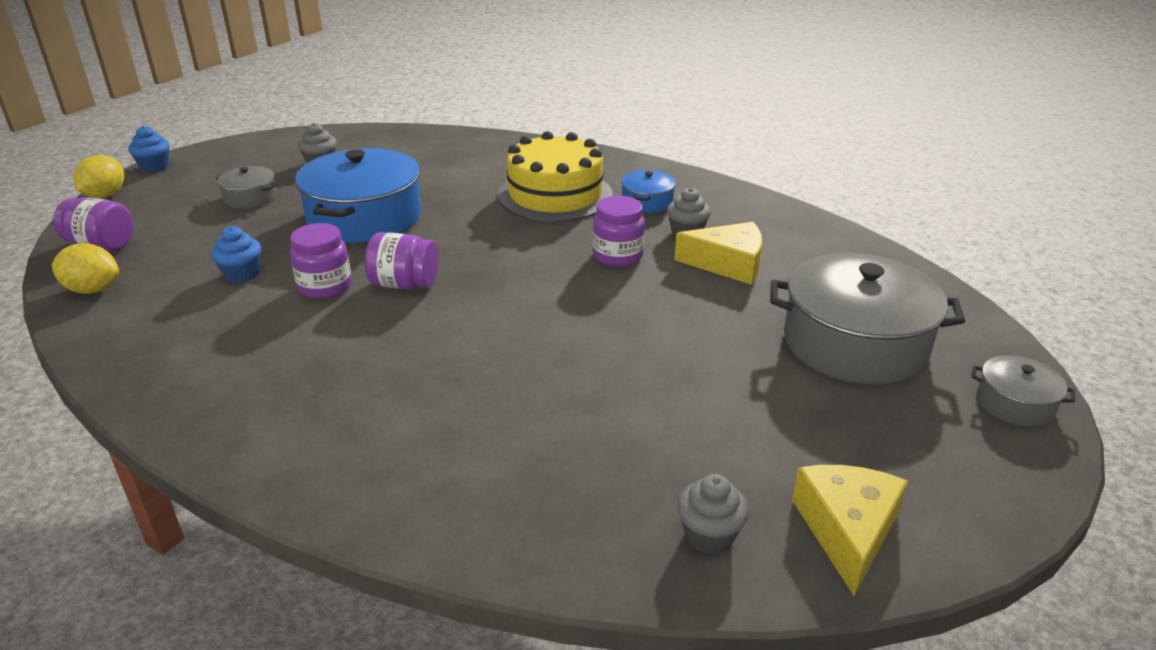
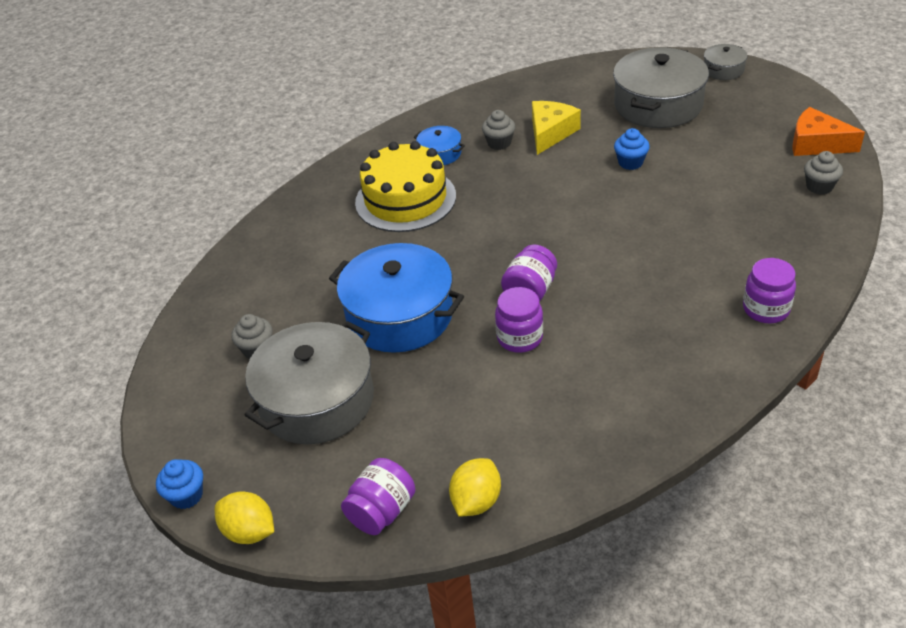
camera: 70 degrees left, 10 degrees up
(242, 274) = (481, 393): blue cupcake -> blue cupcake (630, 162)
(250, 198) = (317, 400): grey pot -> grey pot, size x2.11
(617, 256) = (522, 179): purple jar -> purple jar (766, 309)
(847, 530) = (817, 144): yellow cheese -> orange cheese

